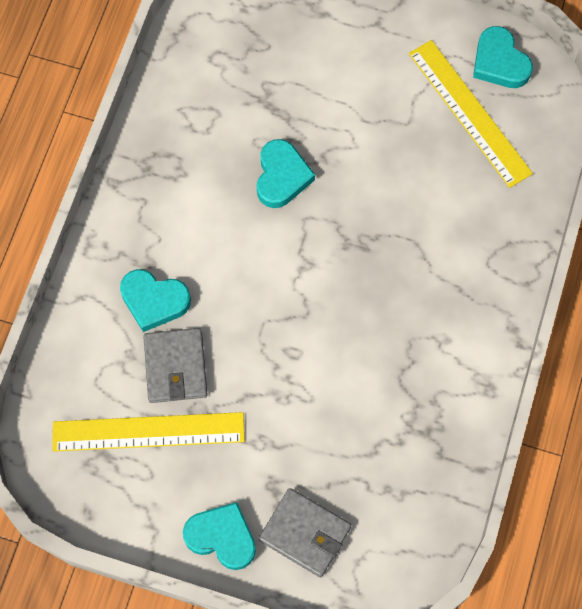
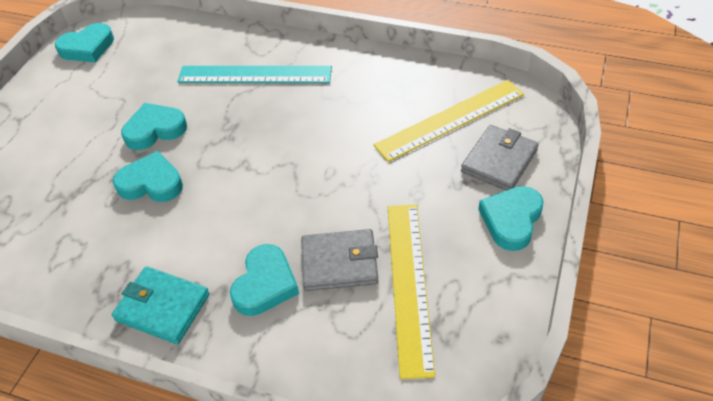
camera: 85 degrees left, 20 degrees down
(134, 215) = (163, 307): none -> turquoise wallet
(359, 165) = (155, 130): none -> turquoise heart
(450, 259) = (255, 74): none -> turquoise ruler
(469, 113) = (127, 64): yellow ruler -> yellow ruler (450, 119)

